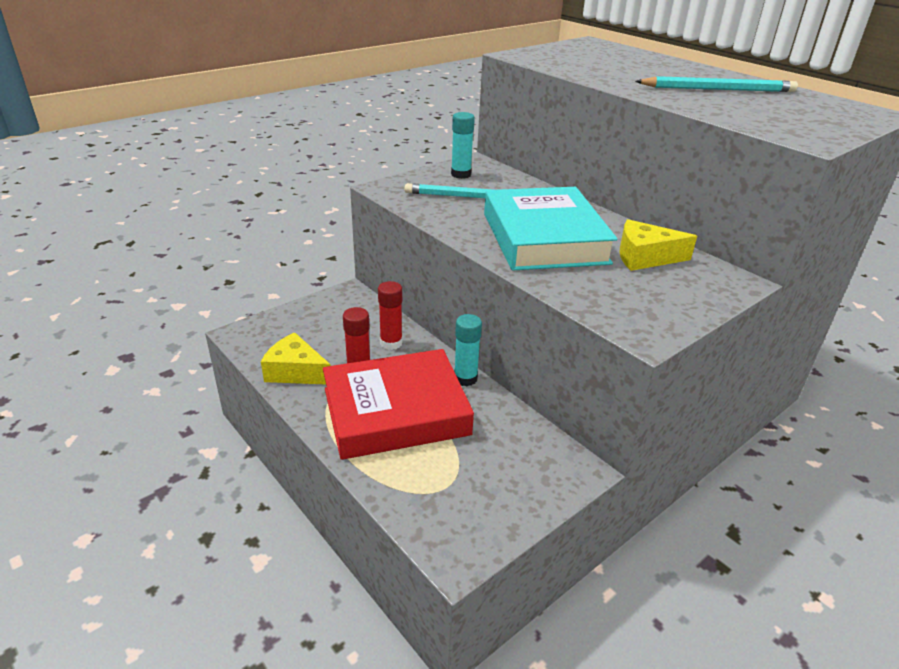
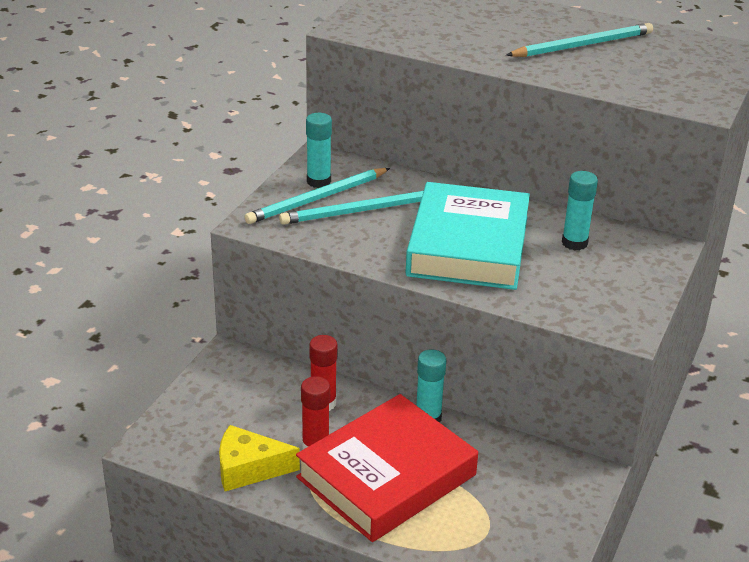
camera: 25 degrees left, 0 degrees up
(449, 184) = (317, 199): none -> turquoise pencil
(544, 238) = (468, 246): turquoise book -> turquoise book turned 45 degrees clockwise
(645, 257) = (574, 243): yellow cheese -> turquoise glue stick

